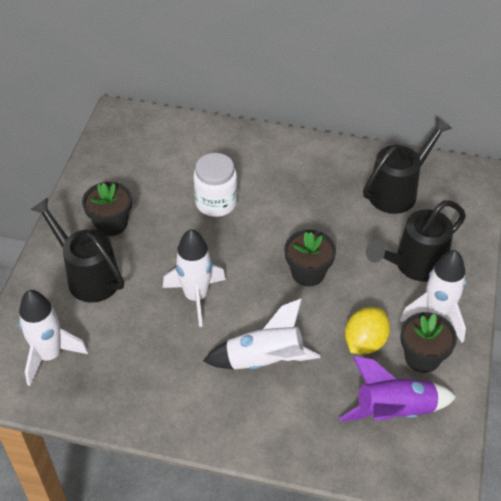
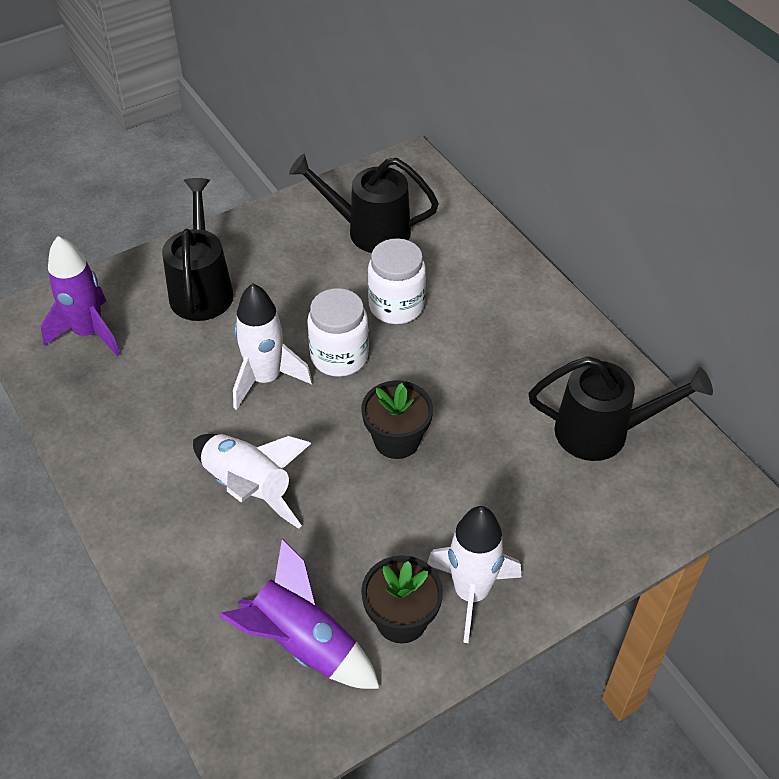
camera: 45 degrees right, 0 degrees up
(50, 355) = (89, 333): white rocket -> purple rocket
(111, 224) = (279, 257): black flower pot -> none
(221, 253) = (339, 357): none -> white jar
(365, 342) = (363, 553): yellow lemon -> none
(414, 265) = (518, 521): black watering can -> black watering can (369, 231)

